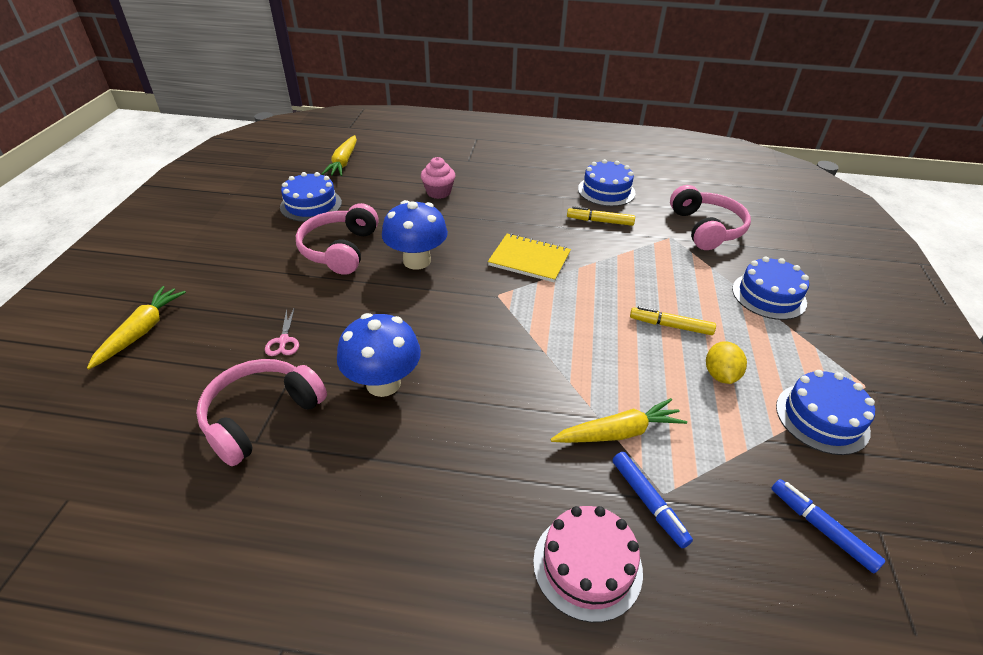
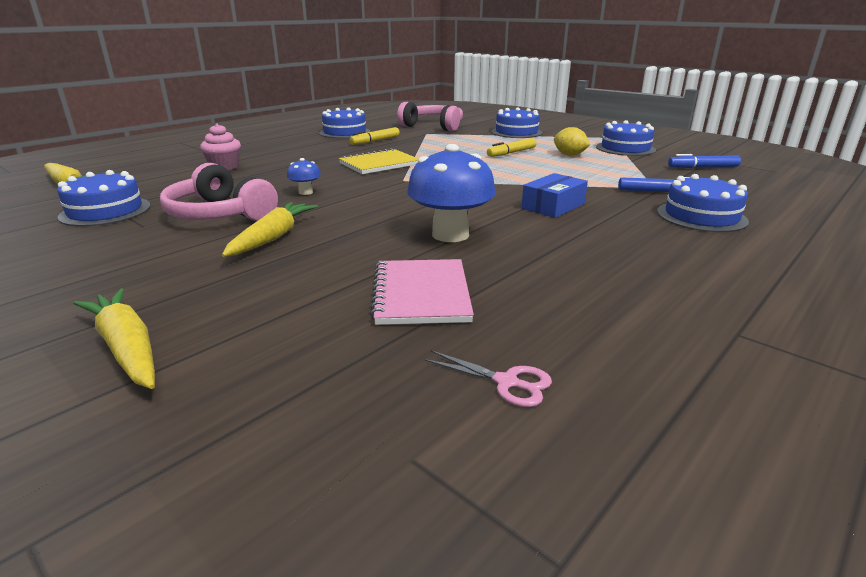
camera: 55 degrees left, 15 degrees down
(261, 416) = (421, 294): pink headphones -> pink notebook
(284, 341) = (317, 263): pink scissors -> pink scissors (506, 382)
(417, 261) = (305, 192): blue mushroom -> blue mushroom, size x0.47
(512, 423) = (553, 206): none -> blue box
(587, 565) = (701, 216): pink cake -> blue cake
(618, 432) = (593, 184): yellow carrot -> yellow carrot (273, 237)

